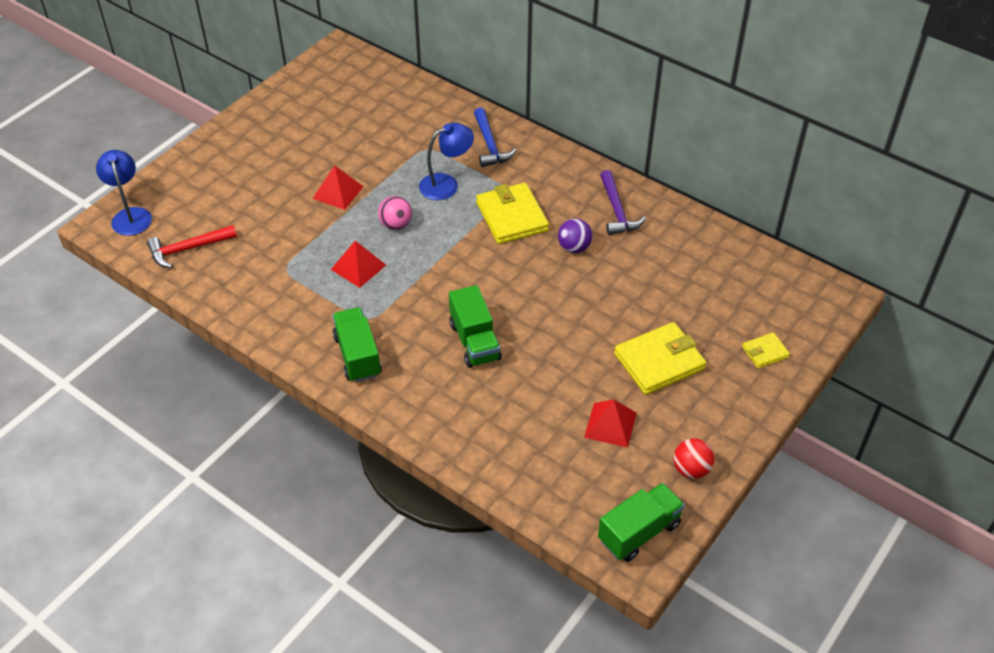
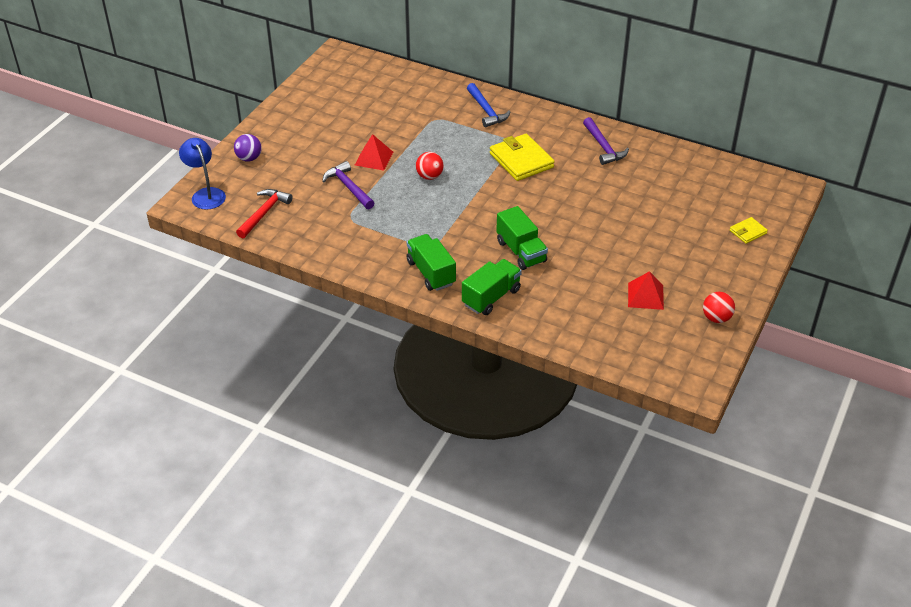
camera: 10 degrees left, 5 degrees down
(188, 249) = (264, 213): red hammer -> red hammer turned 150 degrees clockwise
(296, 227) = (348, 187): none -> purple hammer
(358, 267) = (409, 210): red pyramid -> none
(396, 224) = (429, 176): pink ball -> red ball
(446, 184) = (461, 143): blue lamp -> none
(574, 247) = (578, 177): purple ball -> purple ball (249, 158)
(639, 532) = (690, 365): green truck -> green truck (491, 297)
(659, 361) = (669, 248): yellow wallet -> none

